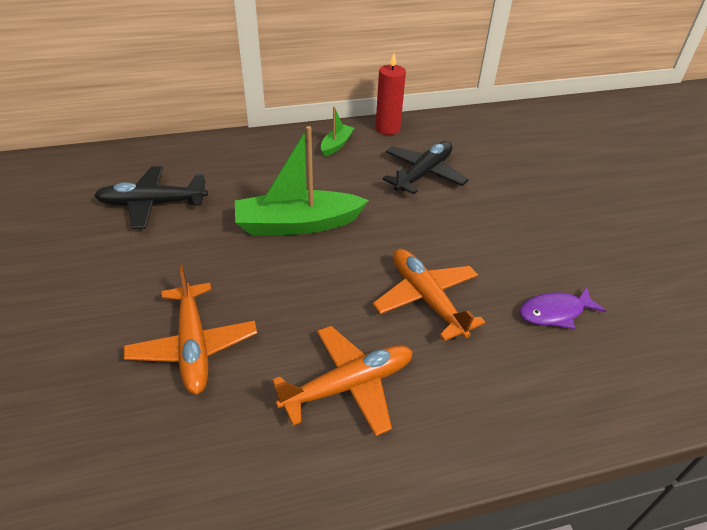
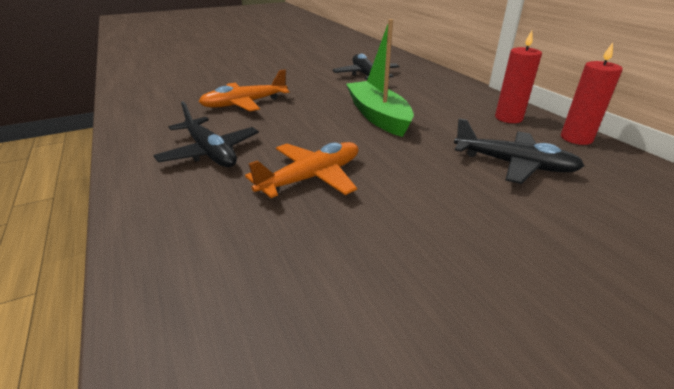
camera: 80 degrees right, 10 degrees down
(336, 145) = (508, 118): green boat -> red candle
(348, 385) = (210, 152): orange plane -> black plane
(555, 312) = (316, 267): purple fish -> none

